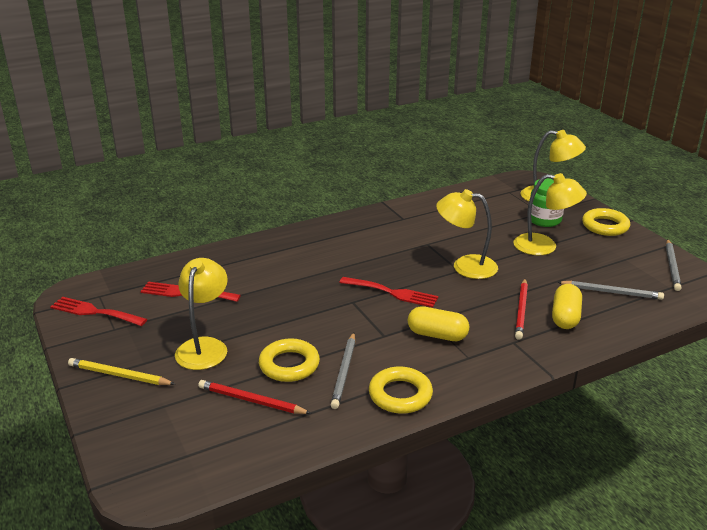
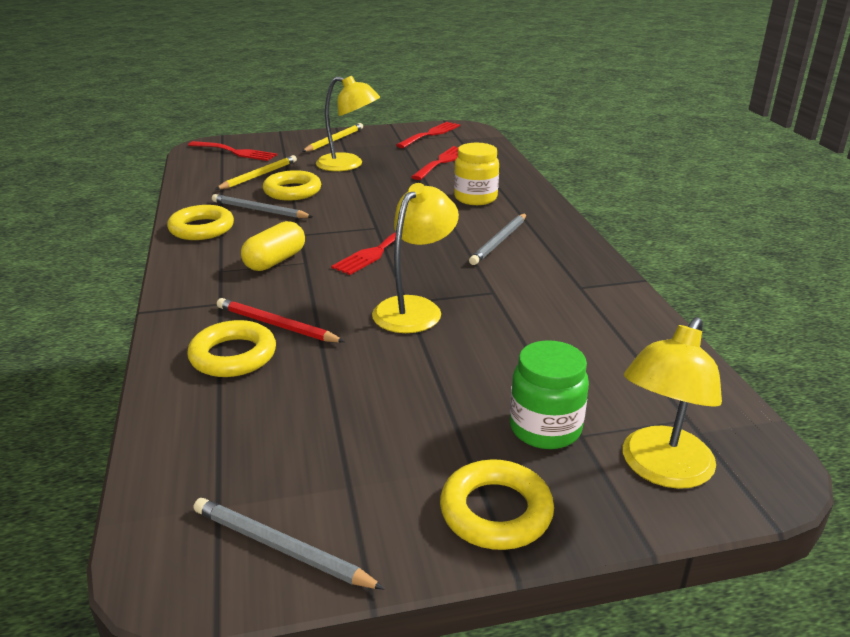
camera: 105 degrees right, 0 degrees up
(171, 447) = (235, 152): none -> red fork
(251, 401) = (258, 175): red pencil -> yellow pencil
(274, 266) = (475, 198): none -> yellow jar
(544, 246) = (441, 397): yellow lamp -> none
(565, 317) = (233, 355): yellow capsule -> yellow ring
(611, 292) = (257, 423): grey pencil -> grey pencil (500, 241)

